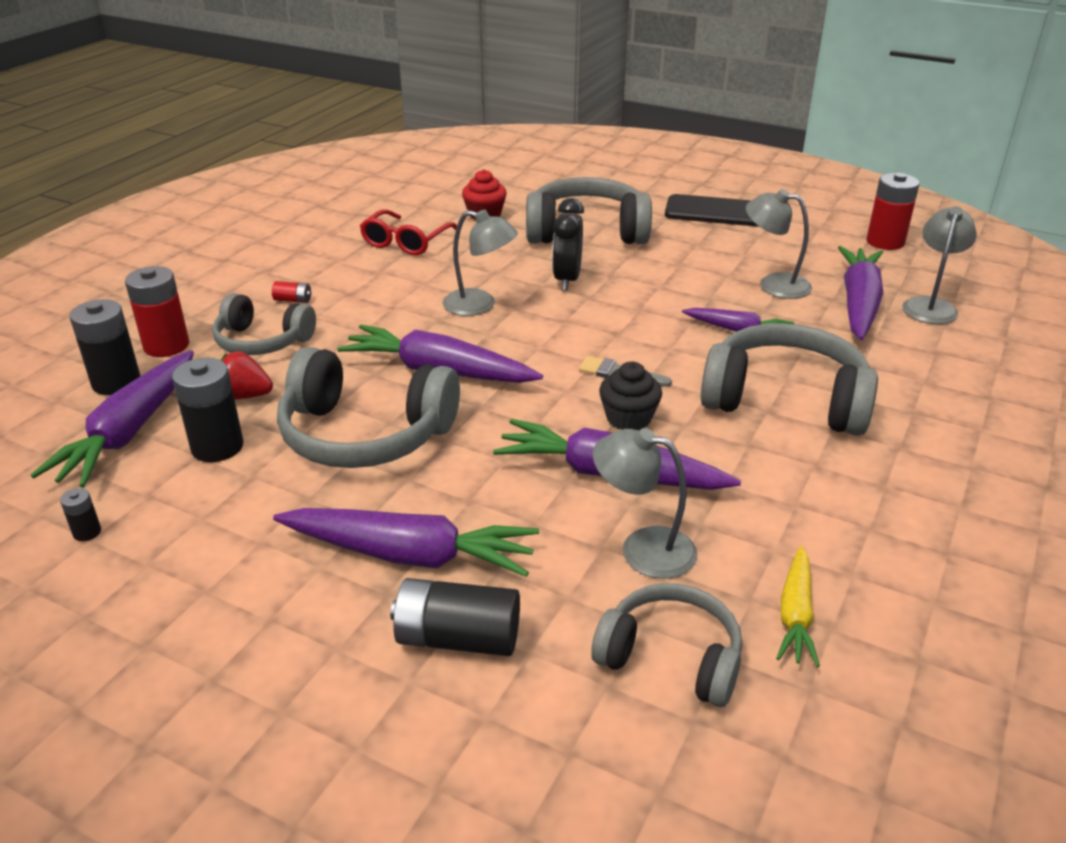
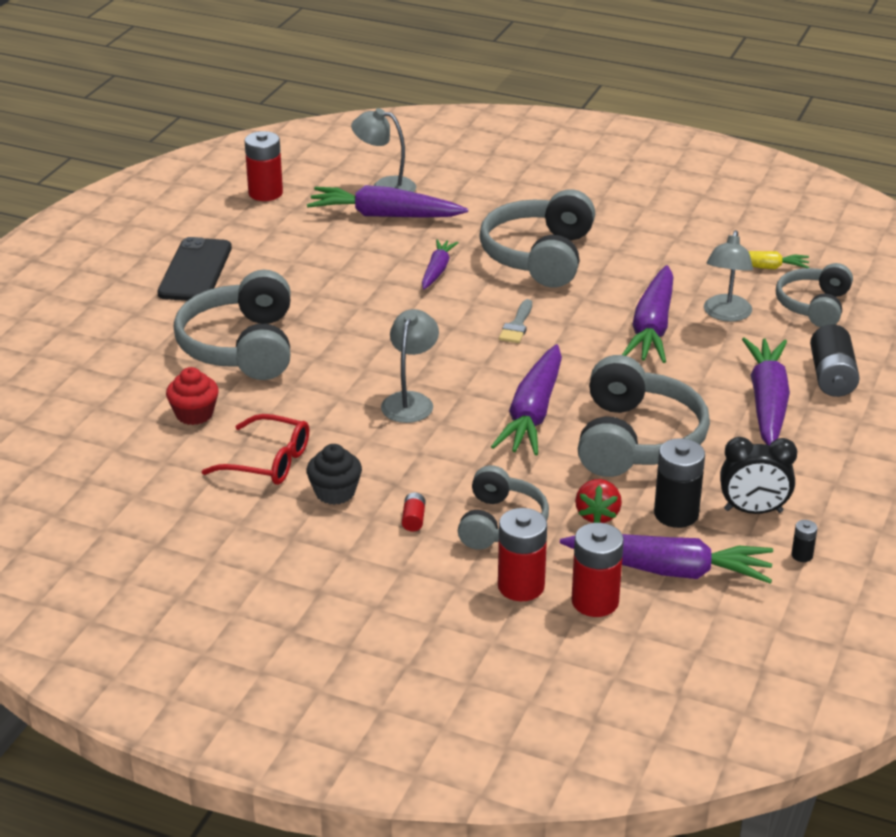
camera: 95 degrees left, 0 degrees up
(116, 382) = (595, 601): black battery -> red battery
(567, 280) = (353, 355): black clock -> black clock (753, 511)
(628, 418) = (580, 320): black cupcake -> black cupcake (335, 492)
(773, 284) = (353, 250): grey lamp -> none

